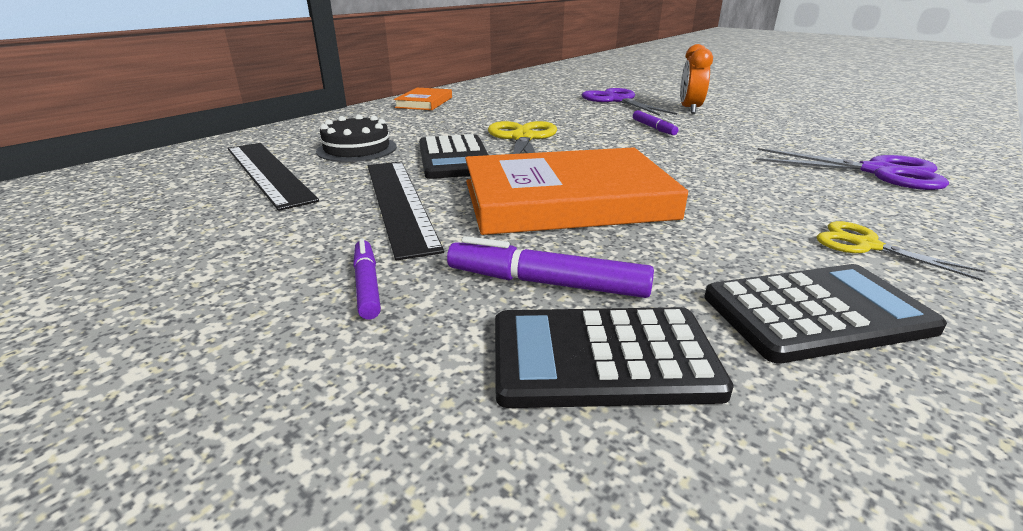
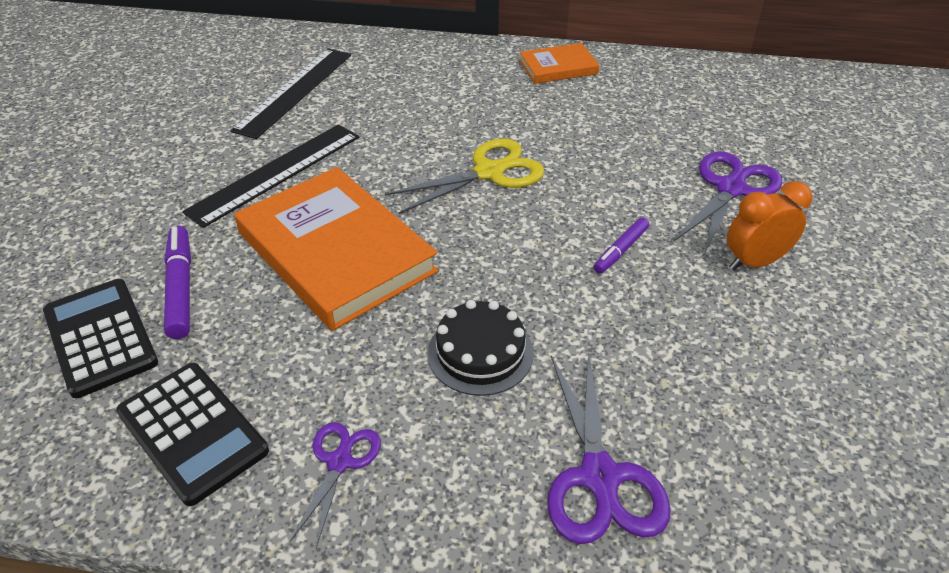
camera: 60 degrees right, 15 degrees up
(357, 149) = (377, 100): black cake -> black cake (480, 353)
(367, 285) = (146, 216): purple marker -> none
(454, 158) = (394, 157): black calculator -> none
(866, 245) = (339, 462): yellow scissors -> purple scissors

